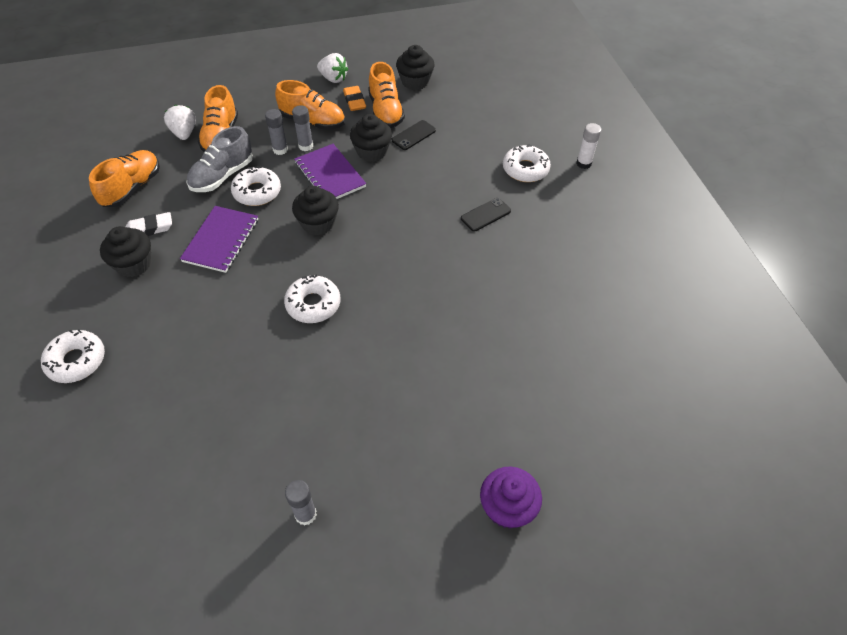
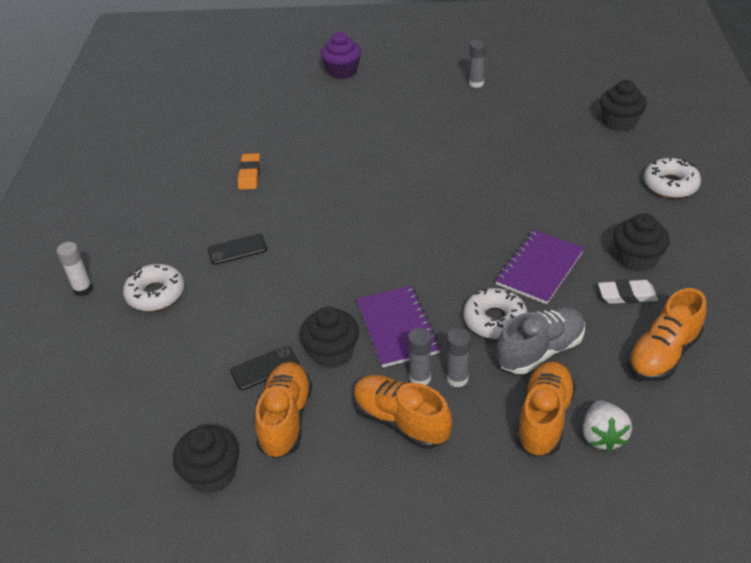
camera: 160 degrees left, 10 degrees down
(313, 304) = (447, 196): white donut -> none
(318, 223) = (426, 270): black cupcake -> black cupcake (619, 122)
(333, 78) = (344, 511): white strawberry -> none
(354, 101) = (325, 450): orange eraser -> orange eraser (249, 174)

